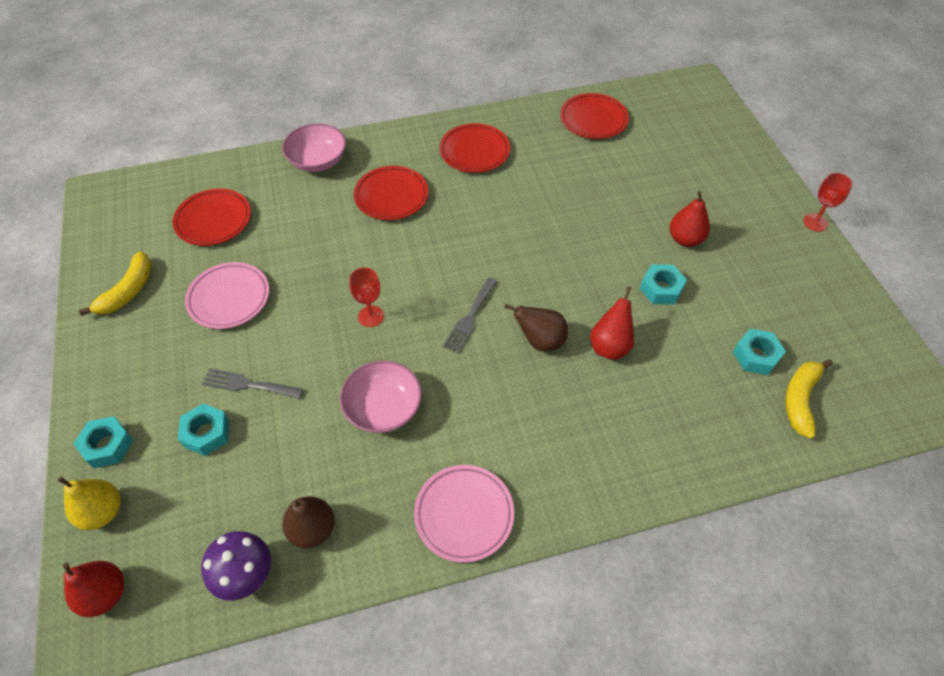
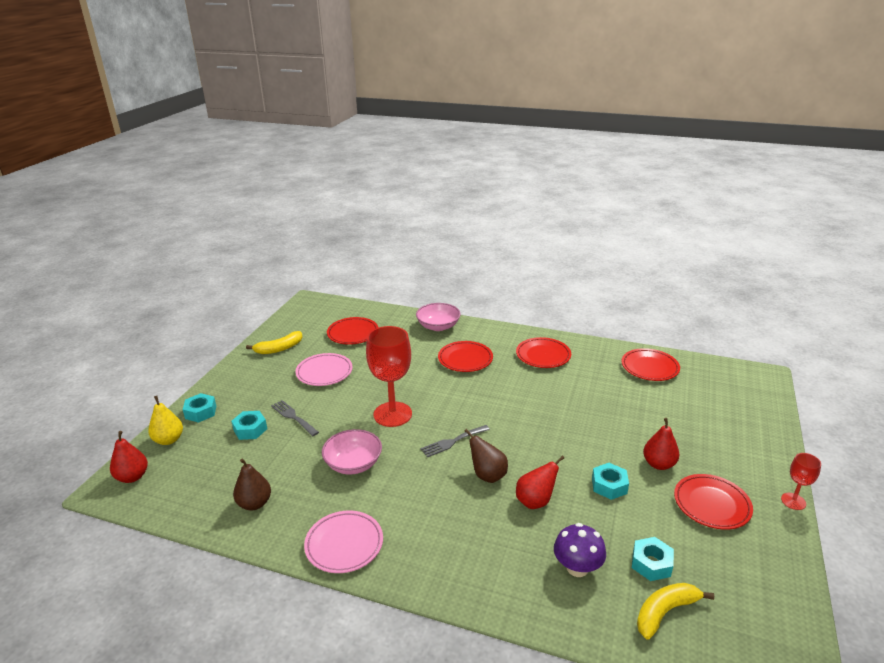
camera: 35 degrees right, 25 degrees down
(245, 574) = (200, 506): purple mushroom -> purple mushroom (577, 567)
(371, 316) = (392, 414): red goblet -> red goblet, size x2.02
(758, 262) = (711, 504): none -> red plate

